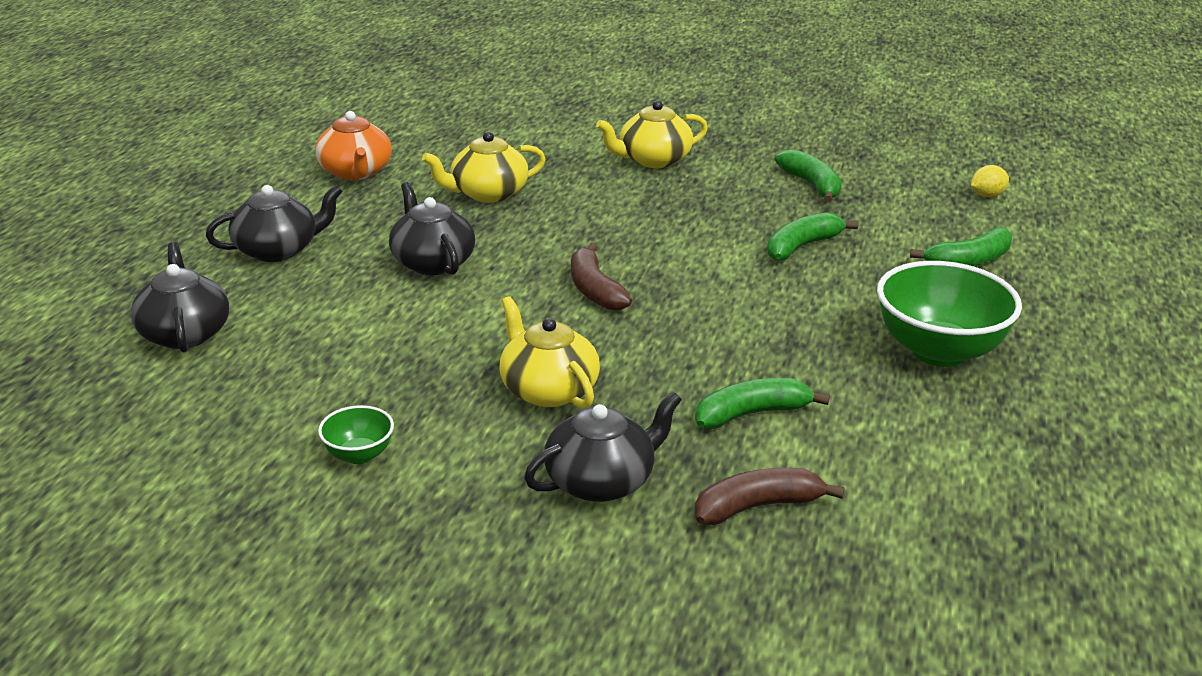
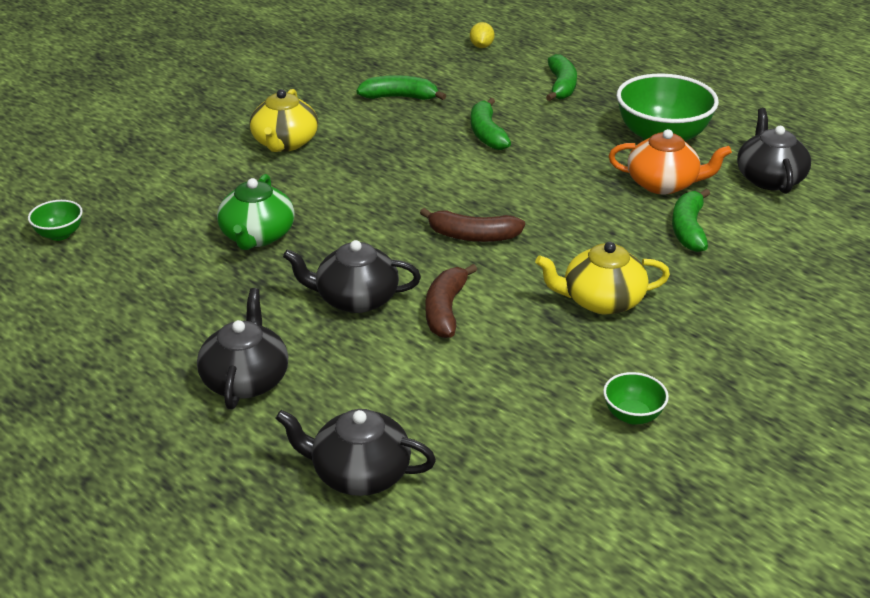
camera: 60 degrees left, 5 degrees up
(356, 172) = (130, 294): orange teapot -> orange teapot (663, 184)
(412, 123) = (60, 234): none -> green bowl
(488, 193) = (257, 236): yellow teapot -> green teapot
(601, 481) = (732, 313): black teapot -> black teapot (769, 178)
(757, 507) = (793, 263): brown banana -> brown banana (445, 310)

